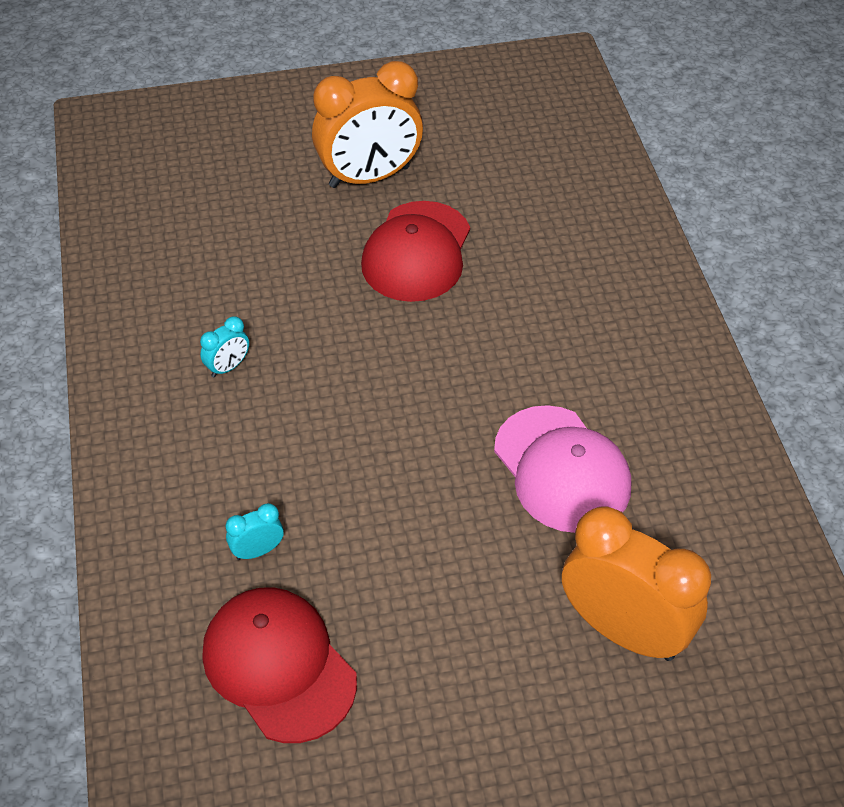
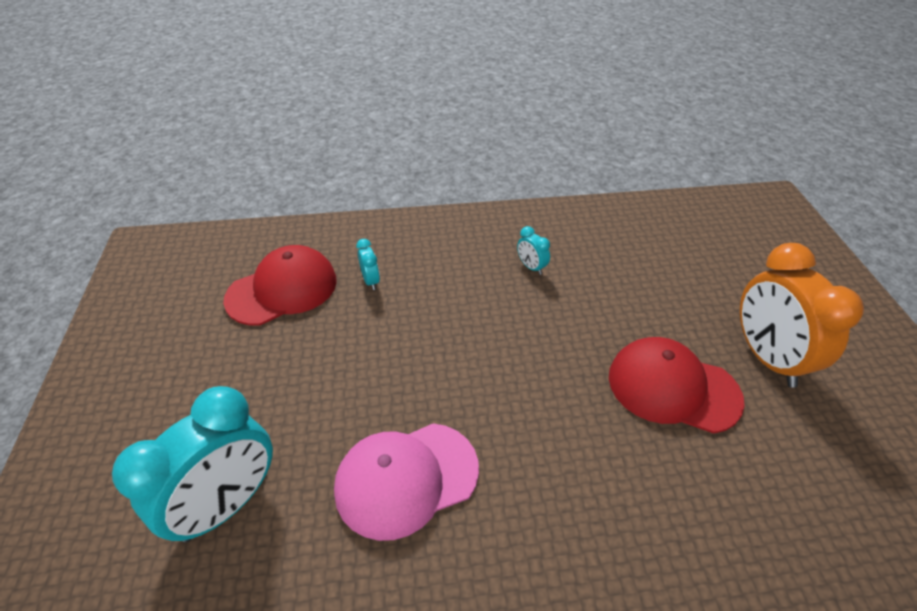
camera: 95 degrees right, 5 degrees down
(624, 630) = (227, 504): orange clock -> turquoise clock

